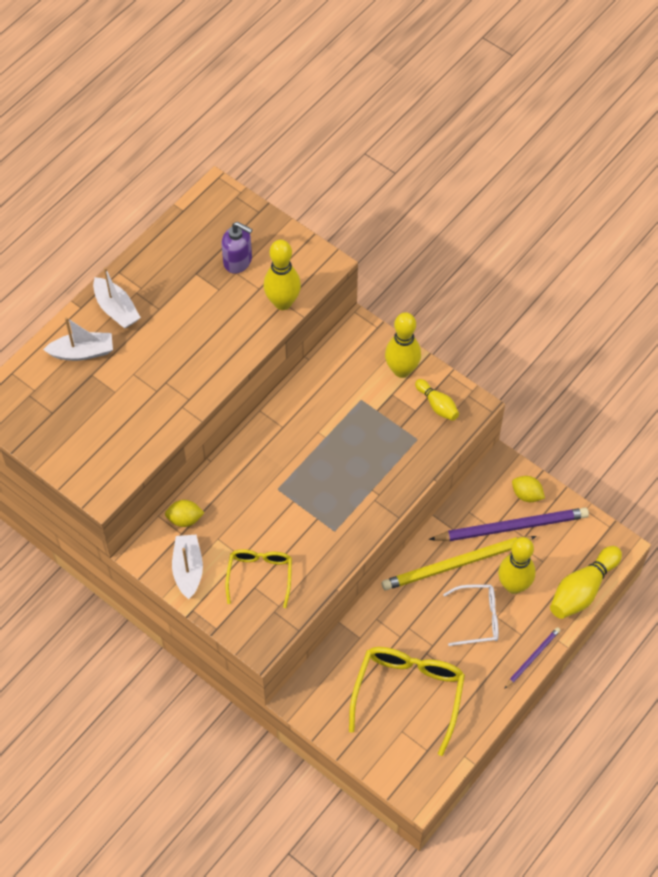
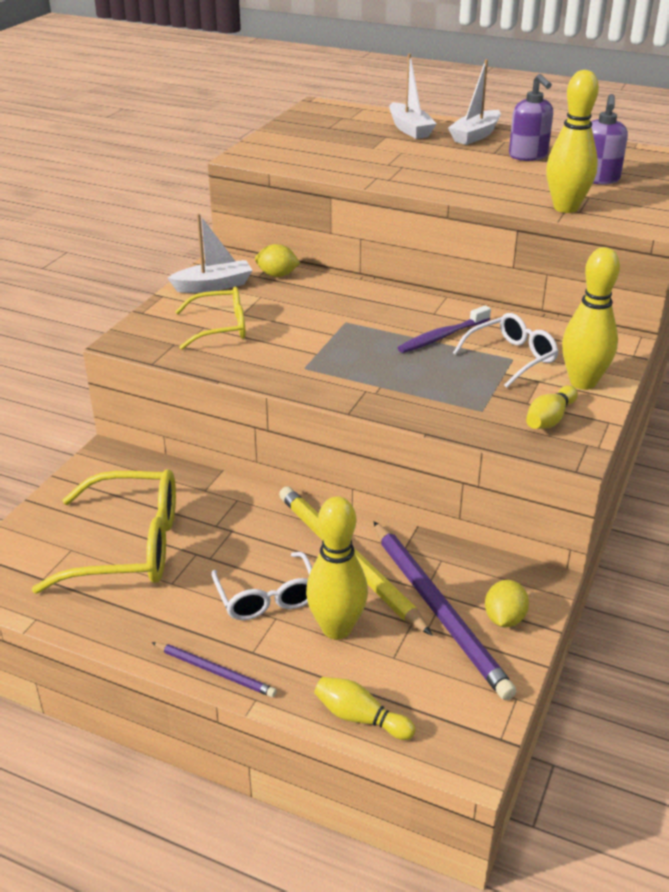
camera: 75 degrees right, 25 degrees down
(175, 288) = (528, 156): none -> purple soap dispenser
(185, 519) = (277, 275): yellow lemon -> yellow lemon turned 60 degrees counterclockwise
(318, 432) = (442, 336): none -> purple toothbrush
(359, 399) = (512, 357): none -> white glasses
(582, 590) = (360, 718): yellow bowling pin -> yellow bowling pin, size x0.59

